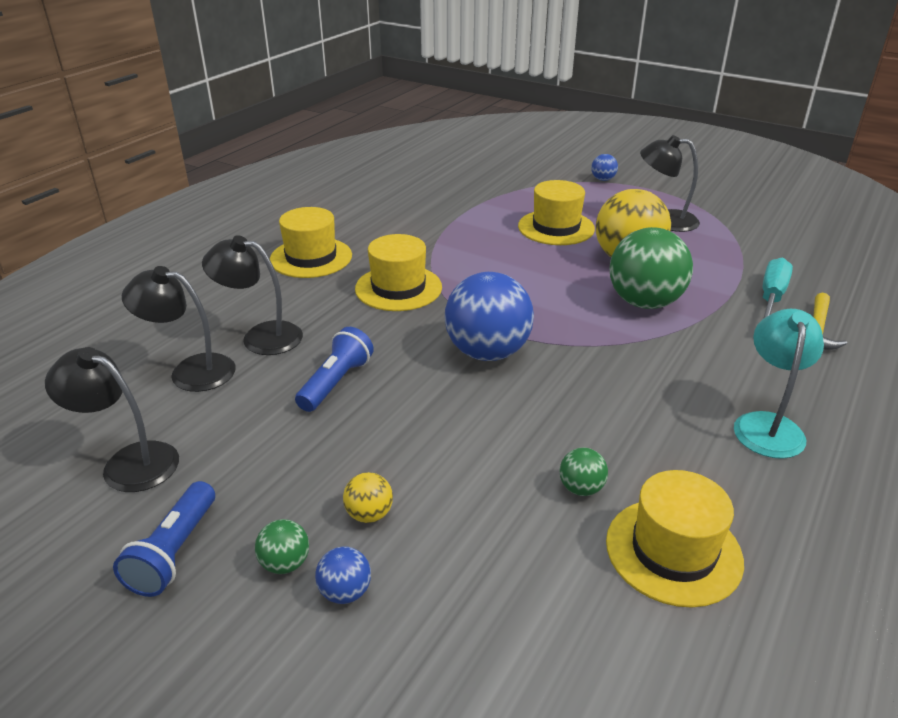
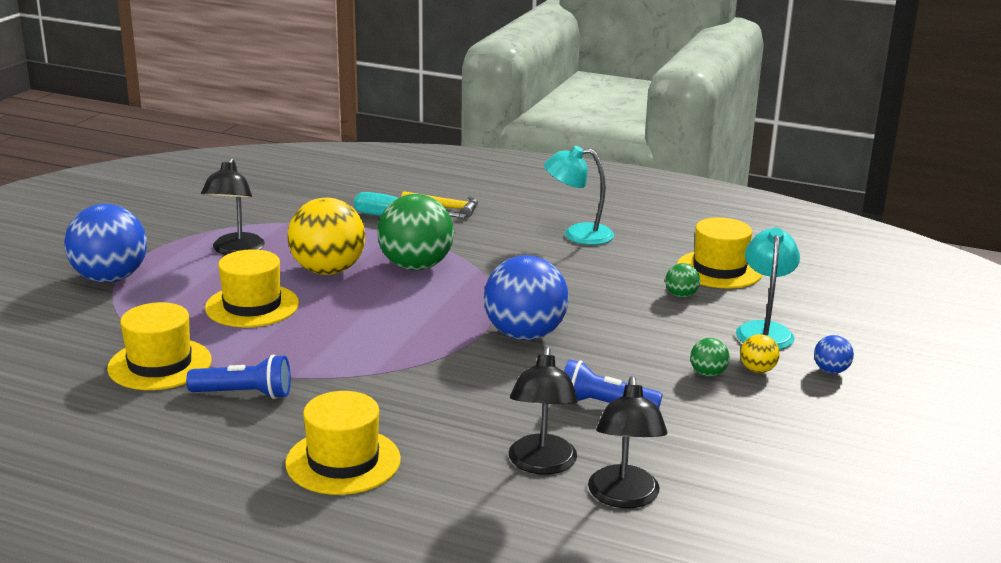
camera: 100 degrees left, 10 degrees down
(128, 462) = (776, 497): black lamp -> none
(174, 552) = (851, 446): blue flashlight -> blue flashlight (244, 394)
(285, 563) = (825, 396): green ball -> green ball (708, 374)
(398, 288) = (413, 390): yellow hat -> yellow hat (160, 364)
(472, 551) = (764, 330): none -> turquoise lamp
(603, 179) = (110, 278): blue ball -> blue ball, size x2.28

